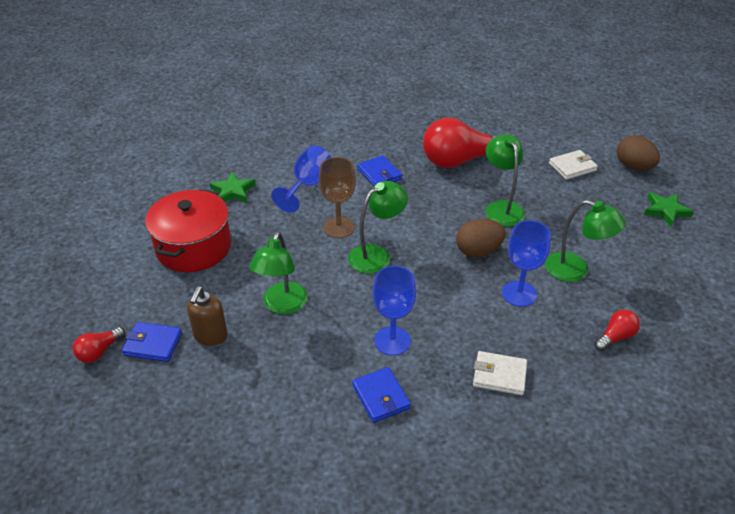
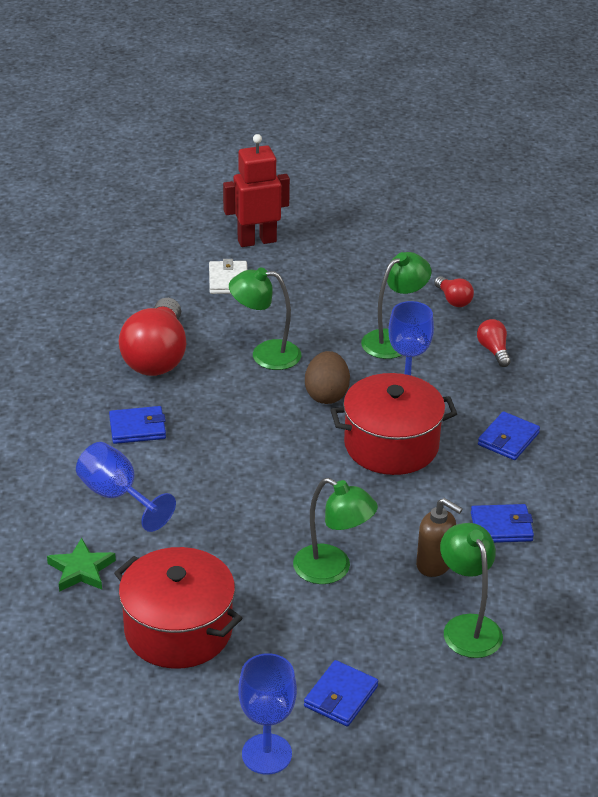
camera: 70 degrees left, 5 degrees down
(99, 352) = (329, 750): red light bulb -> red light bulb (453, 300)
(210, 336) = (352, 642): brown soap dispenser -> brown soap dispenser (434, 564)
(338, 227) = (220, 490): brown goblet -> none
(376, 255) = (288, 472): green lamp -> green lamp (467, 626)
(392, 341) = (429, 497): blue goblet -> blue goblet (266, 754)
(442, 302) = (391, 445): none -> red pot
(499, 375) = (508, 439): white wallet -> blue wallet
(633, 167) = (257, 241): brown egg -> red robot
(665, 211) = (339, 250): green star -> none

